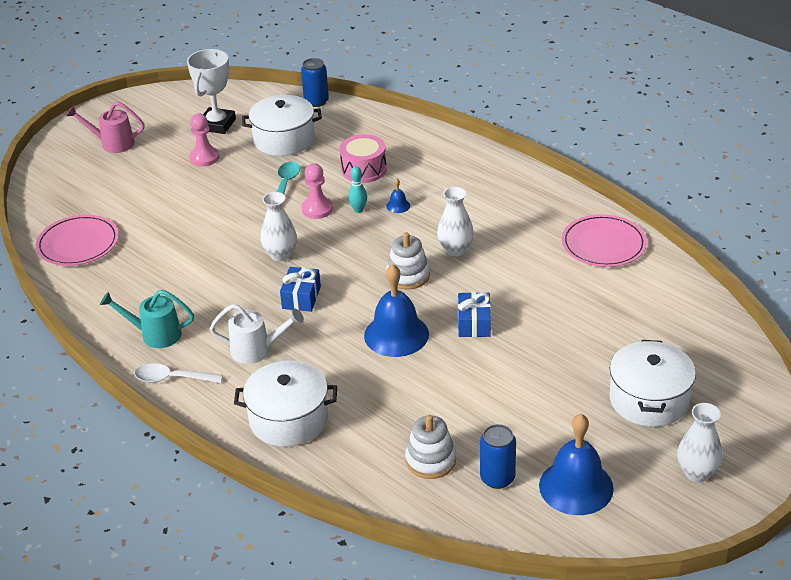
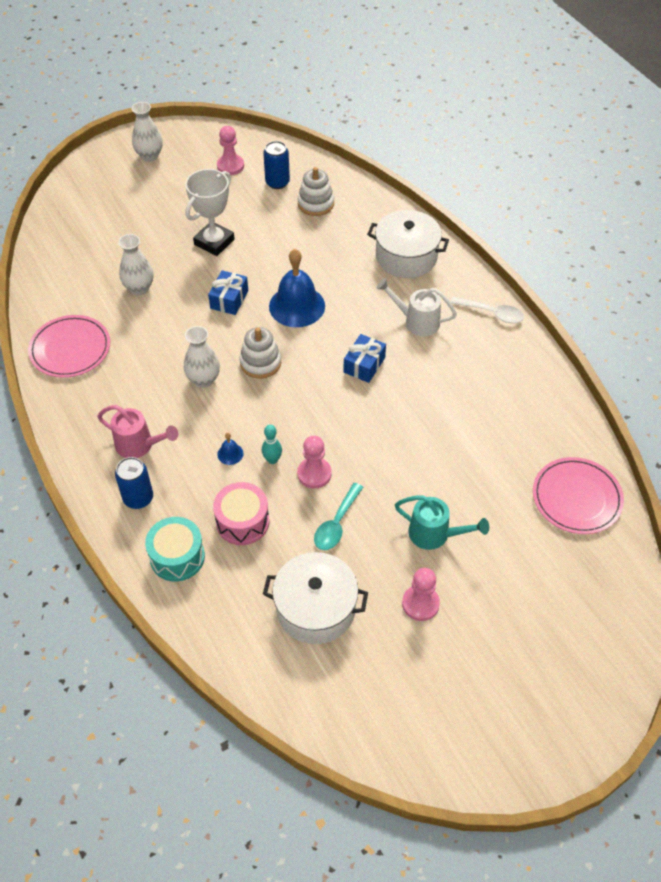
camera: 165 degrees left, 15 degrees up
(112, 143) = (535, 674): pink watering can -> pink watering can (139, 445)
(155, 334) = (503, 360): turquoise watering can -> turquoise watering can (435, 534)
(217, 124) = (393, 671): white trophy -> white trophy (214, 242)
(280, 255) = (369, 421): white vase -> white vase (139, 288)
(316, 101) = (250, 679): blue can -> blue can (138, 498)
(404, 142) = (177, 557): none -> turquoise drum
(576, 486) = (230, 166): blue bell -> pink pawn
(649, 399) = (142, 207): white pot -> none

